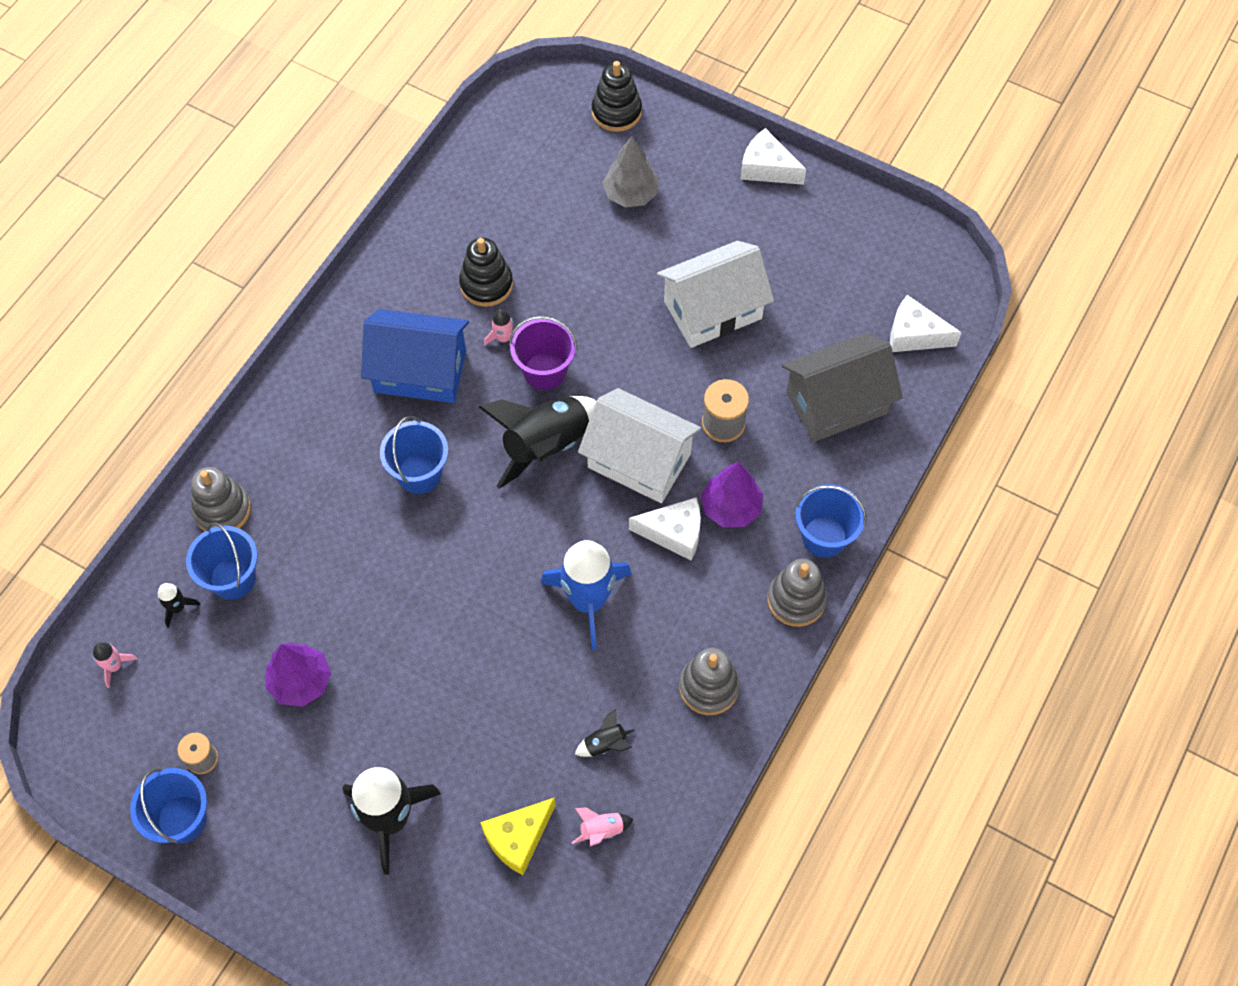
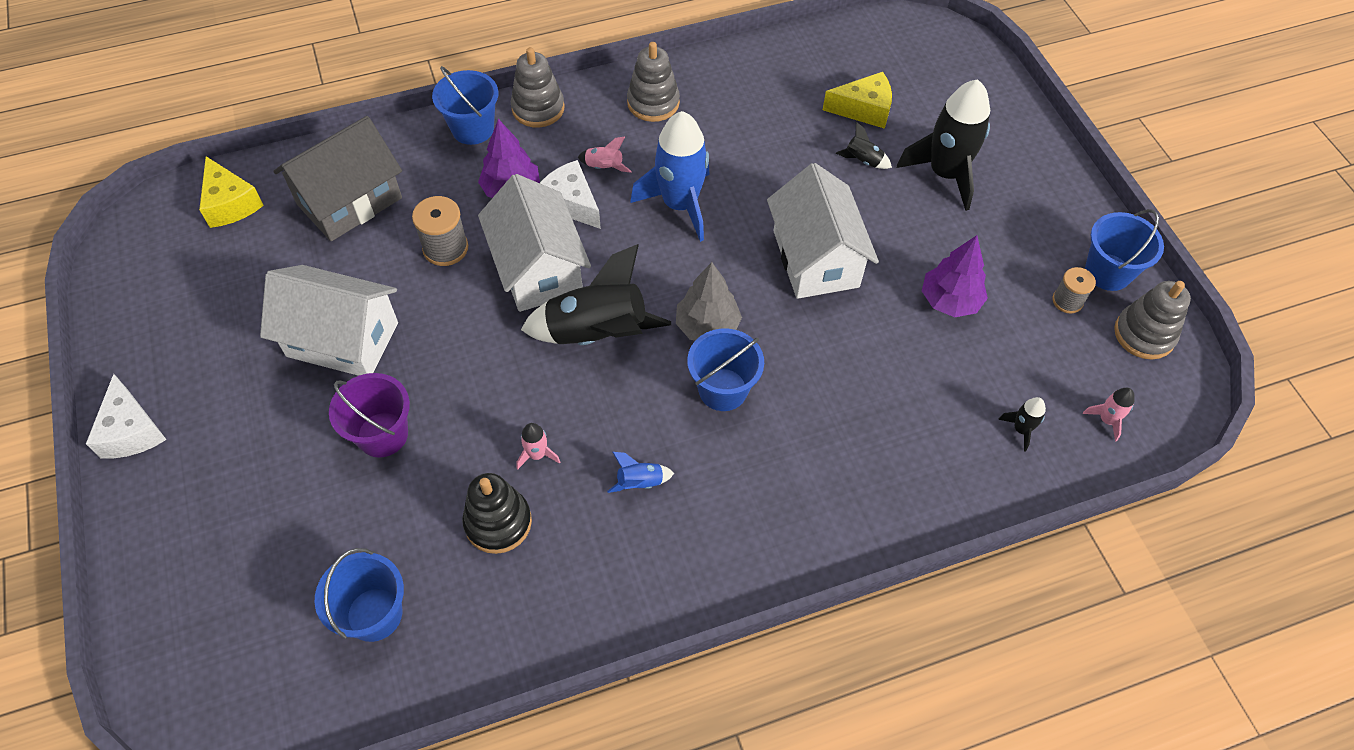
camera: 140 degrees left, 5 degrees down
(222, 510) = (925, 488): grey stacking toy -> grey stacking toy (1144, 334)
(233, 578) = (954, 419): blue bucket -> blue bucket (374, 614)
(420, 371) = (640, 482): blue house -> blue rocket
(437, 636) = (816, 259): none -> white house
(545, 371) = (533, 396): purple bucket -> purple bucket (382, 434)
(601, 830) = (804, 79): pink rocket -> pink rocket (604, 167)
(605, 744) = (756, 118): black rocket -> black rocket (863, 161)
(616, 112) = (170, 617): black stacking toy -> none
(630, 194) = (271, 507): grey tree -> grey tree (707, 326)
(836, 403) = (349, 201): grey house -> grey house turned 60 degrees counterclockwise
(914, 335) = (230, 203): white cheese -> yellow cheese

